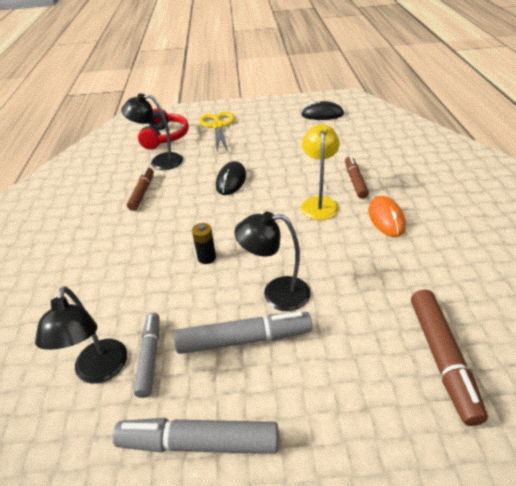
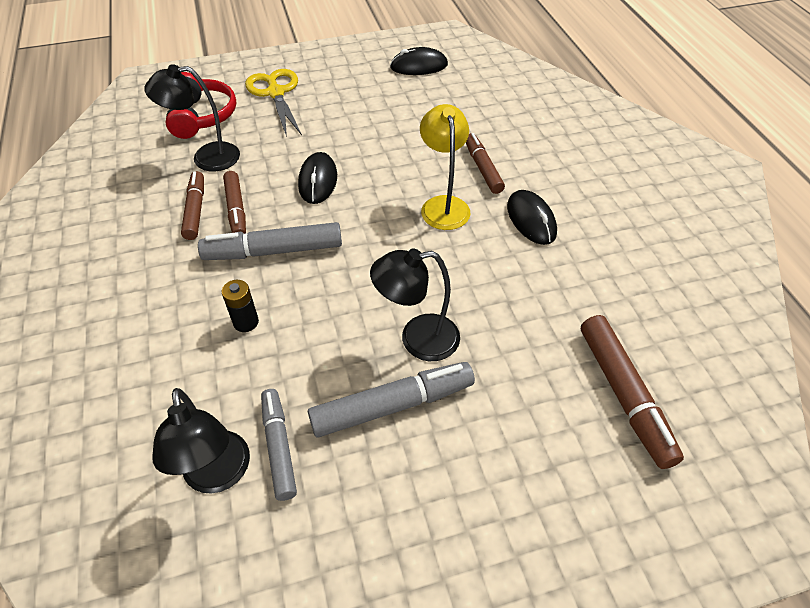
camera: 15 degrees left, 10 degrees up
(169, 194) = (236, 209): none -> brown marker
(199, 442) = (371, 541): grey marker -> grey marker (274, 251)
(206, 258) = (315, 300): black battery -> black battery (246, 322)
(386, 218) = (531, 220): orange mouse -> black mouse

